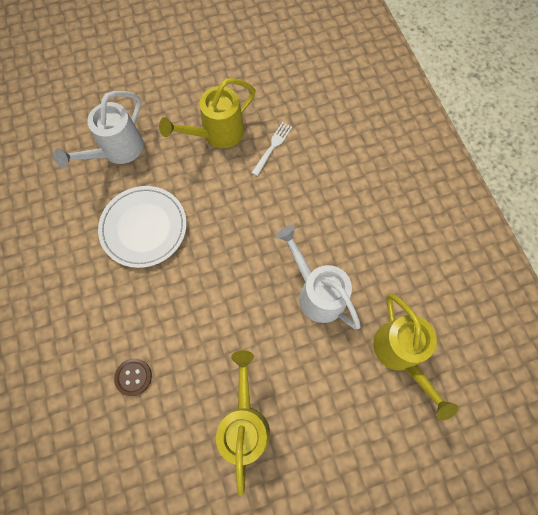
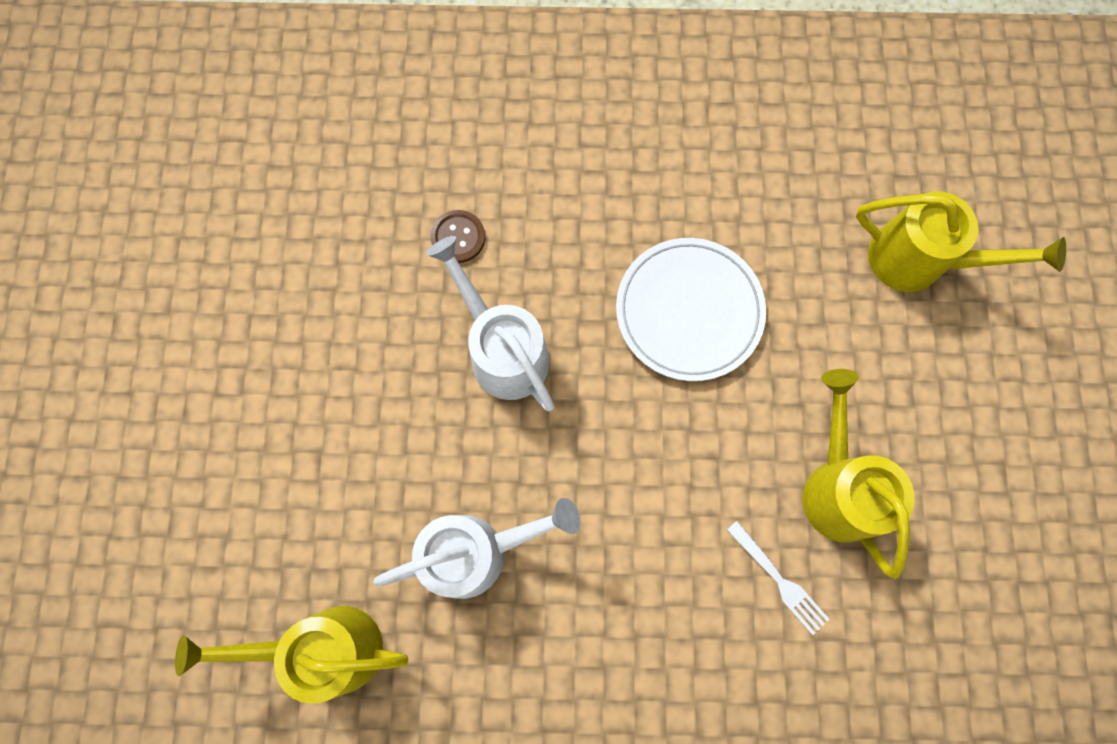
camera: 110 degrees right, 5 degrees up
(117, 150) = (851, 305): white watering can -> white watering can (503, 351)
(244, 424) = (330, 368): yellow watering can -> yellow watering can (918, 261)

